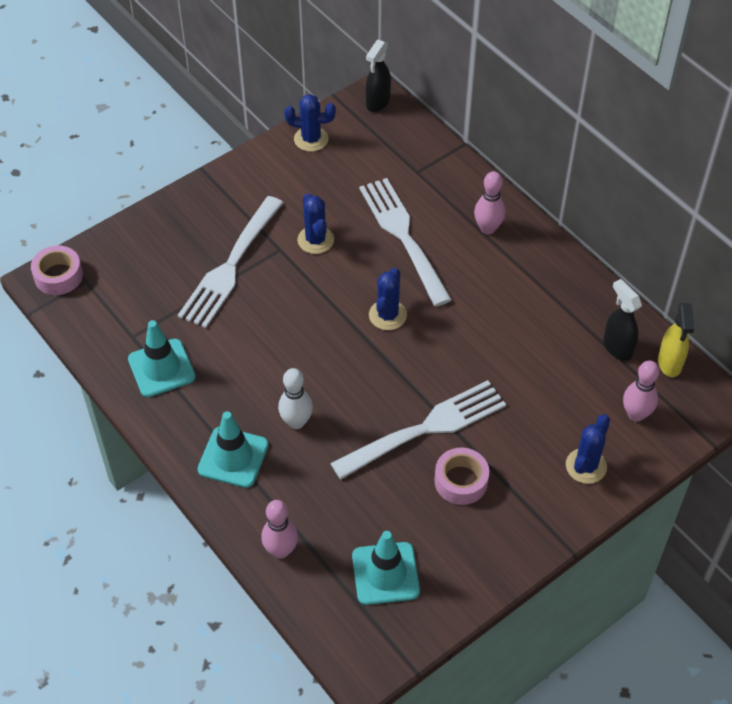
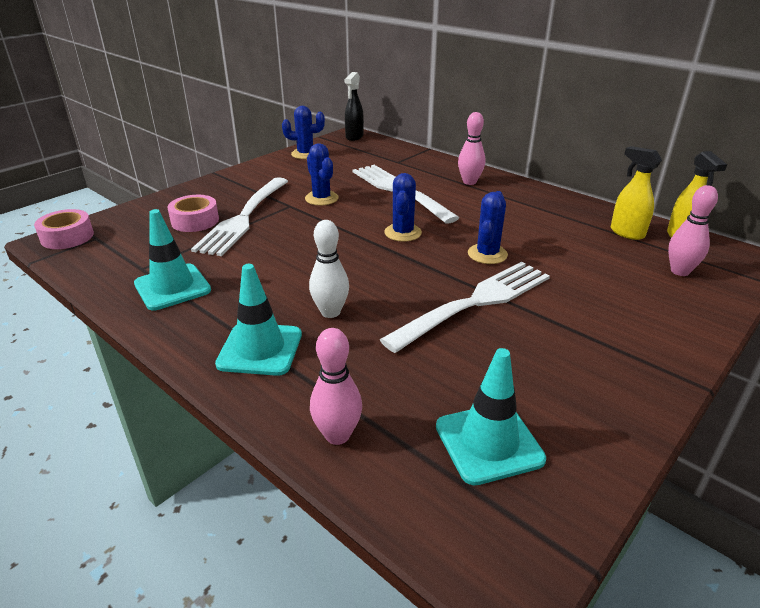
camera: 10 degrees left, 20 degrees down
(461, 481) = (536, 340): pink tape -> pink tape (195, 221)
(586, 466) = (662, 313): blue cactus -> blue cactus (487, 254)
(617, 347) = (626, 233): black spray bottle -> yellow spray bottle

